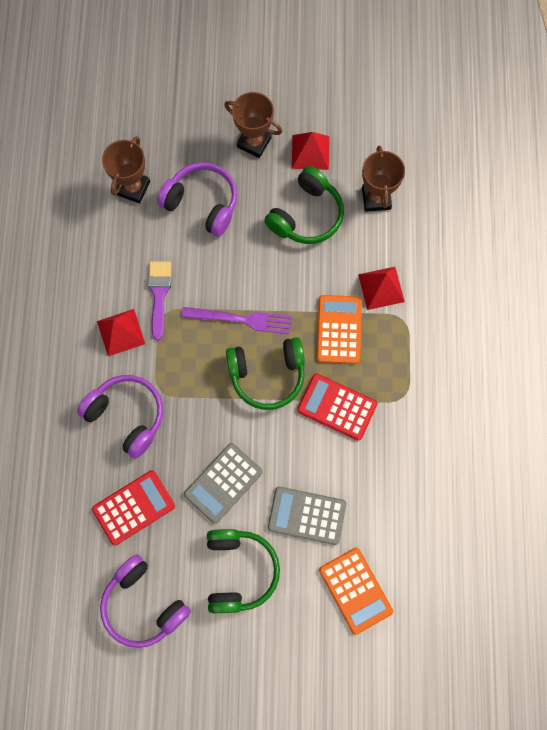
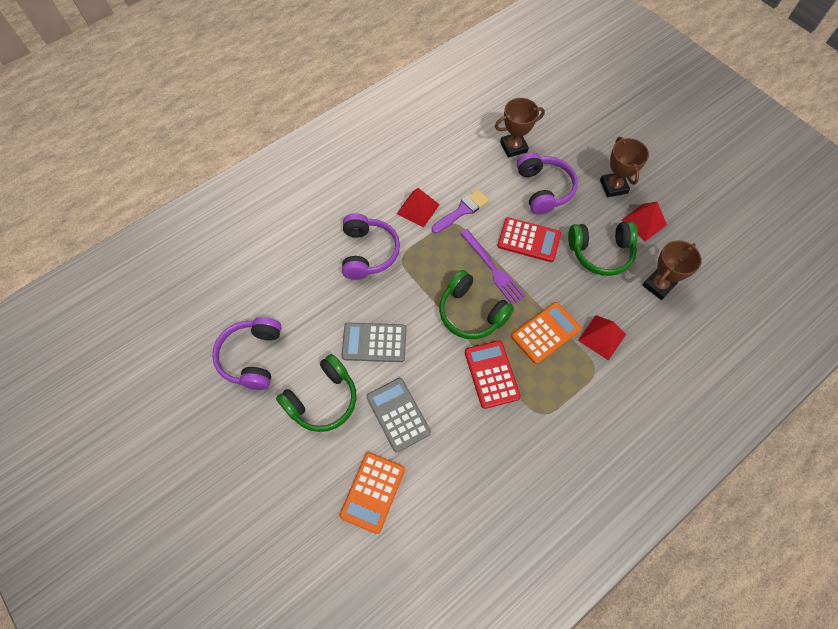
camera: 50 degrees right, 10 degrees down
(133, 507) = (312, 301): red calculator -> red calculator (529, 240)

